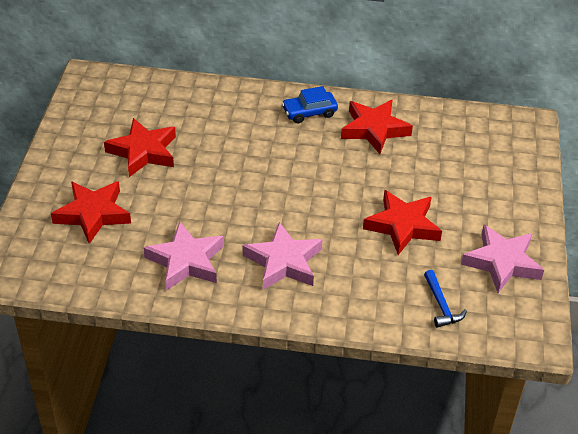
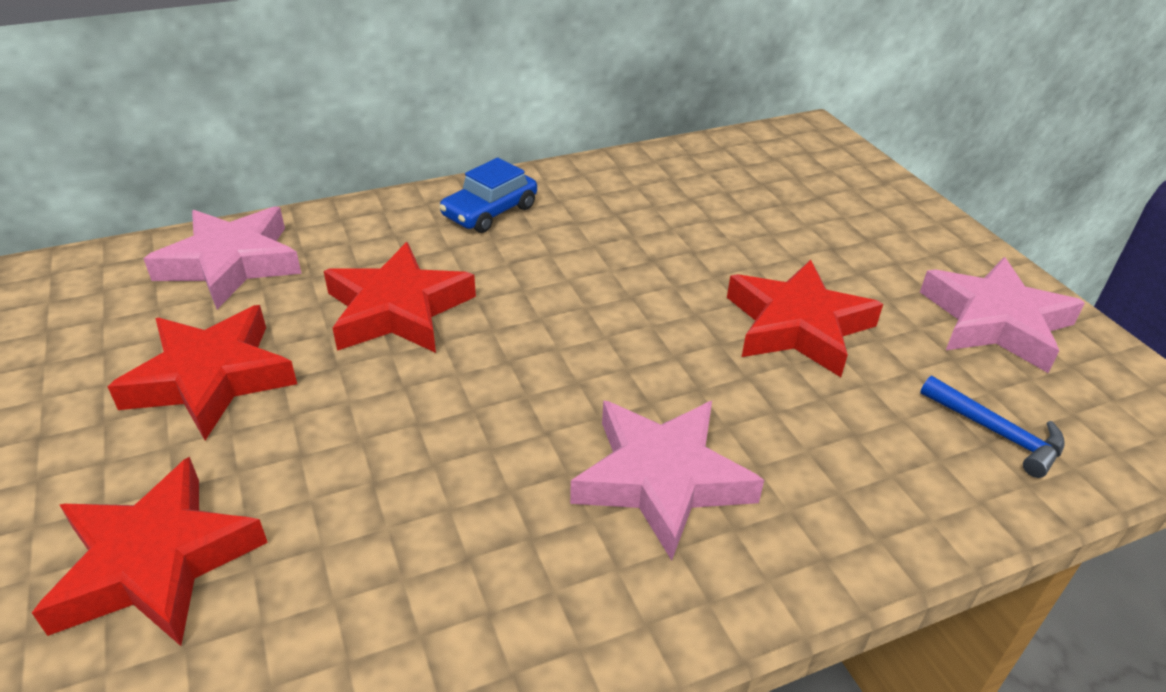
camera: 30 degrees left, 5 degrees down
(186, 261) = (457, 575): pink star -> pink star (231, 263)
(374, 129) = (613, 203): red star -> red star (397, 309)

